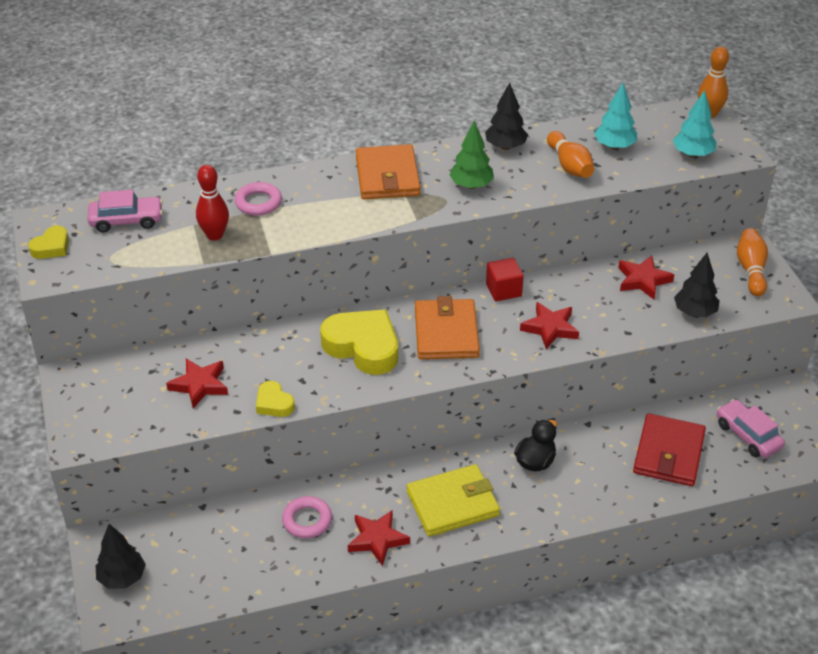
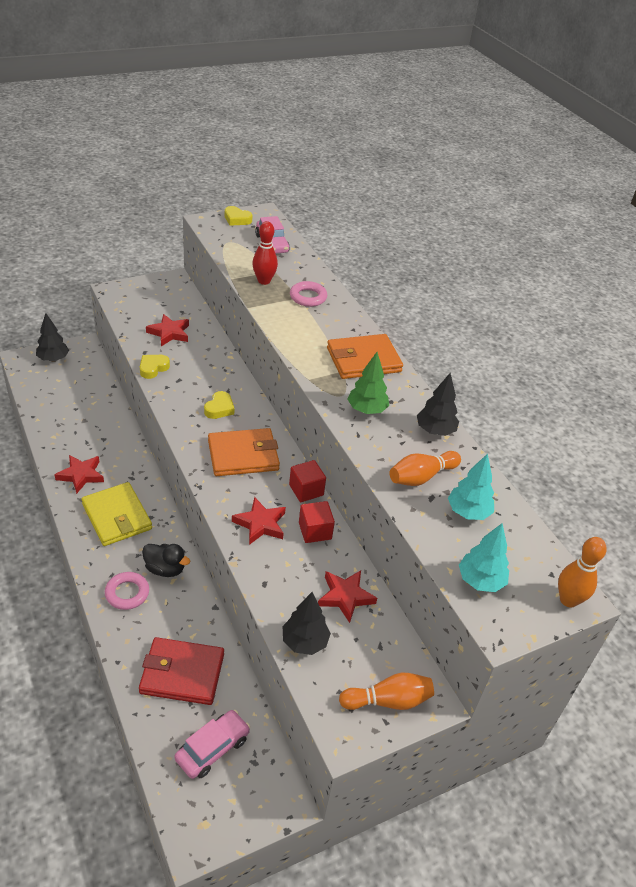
camera: 75 degrees right, 0 degrees up
(307, 520) = (100, 437): pink ring -> pink ring (127, 593)
(363, 347) = (219, 408): yellow heart -> yellow heart, size x0.50
(561, 290) = (315, 531): none -> red cube

